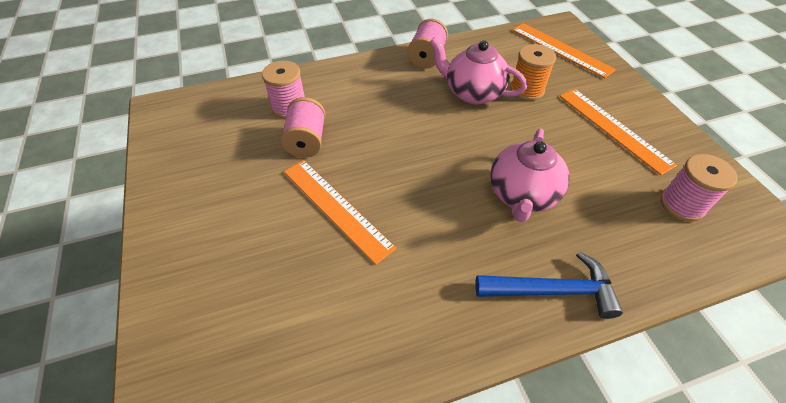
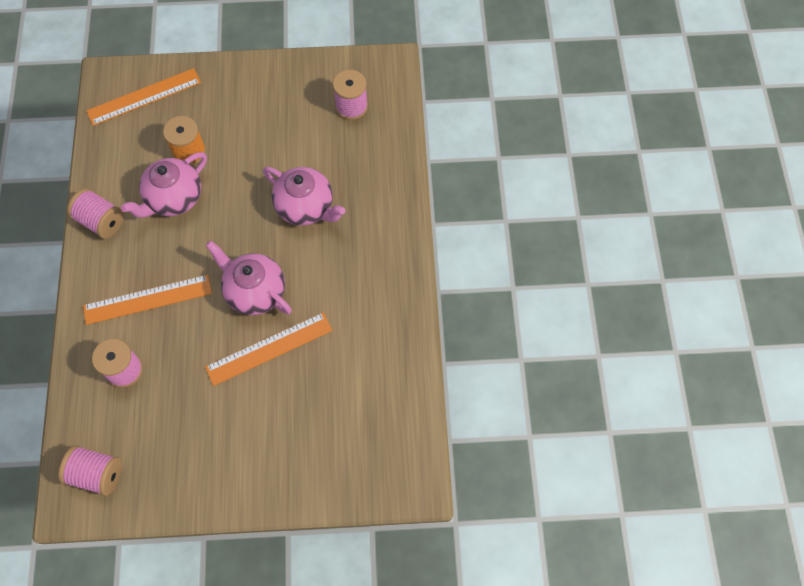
camera: 75 degrees left, 15 degrees up
(307, 141) = (180, 360): pink spool -> pink spool (97, 474)
(399, 177) = (254, 291): none -> pink teapot
(552, 290) = (389, 222): blue hammer -> none
(613, 129) = (263, 109): orange ruler -> orange ruler (147, 299)

